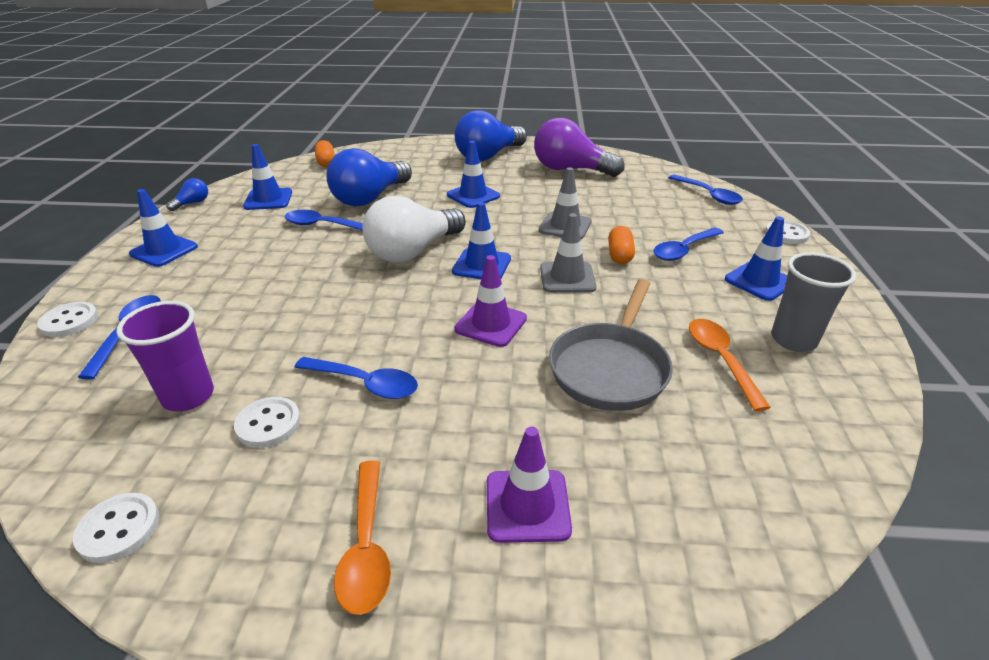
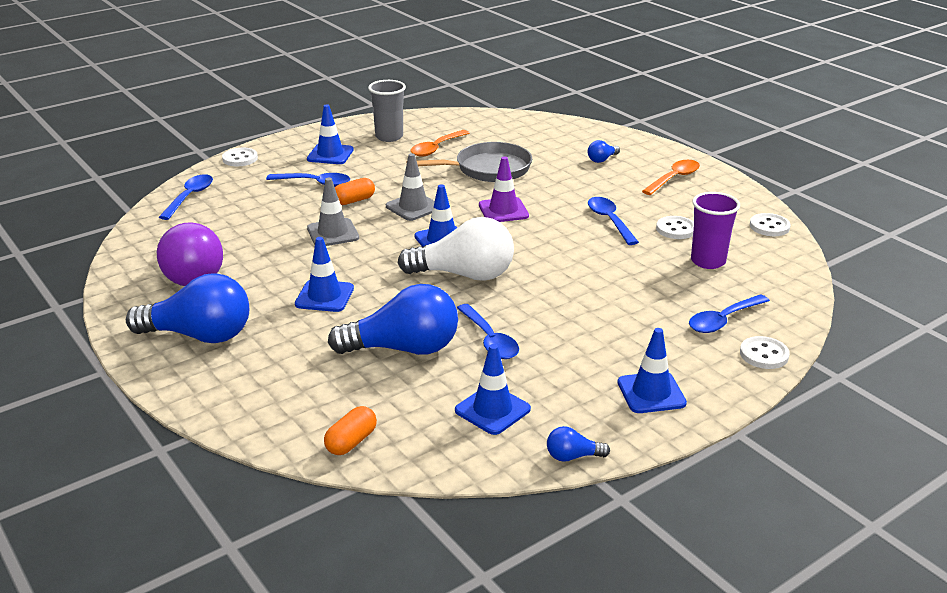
camera: 130 degrees left, 5 degrees down
(527, 505) = (602, 159): purple traffic cone -> blue light bulb

